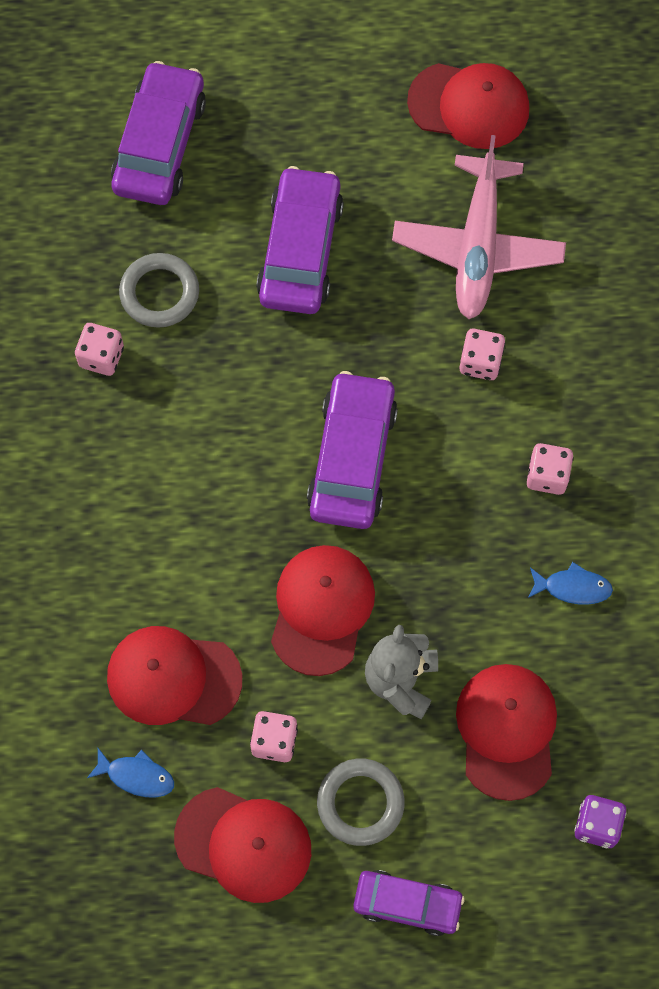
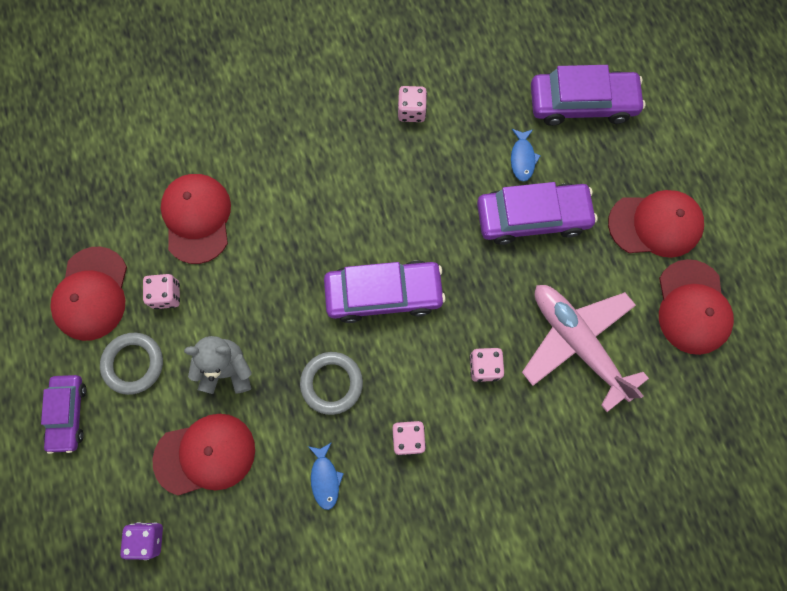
camera: 75 degrees right, 5 degrees up
(136, 776) = (126, 214): blue fish -> blue fish (522, 158)
(159, 293) = (469, 134): grey ring -> grey ring (332, 383)
(321, 609) = (266, 302): red cap -> red cap (655, 224)
(478, 247) = (577, 342): pink plane -> pink plane turned 60 degrees clockwise

